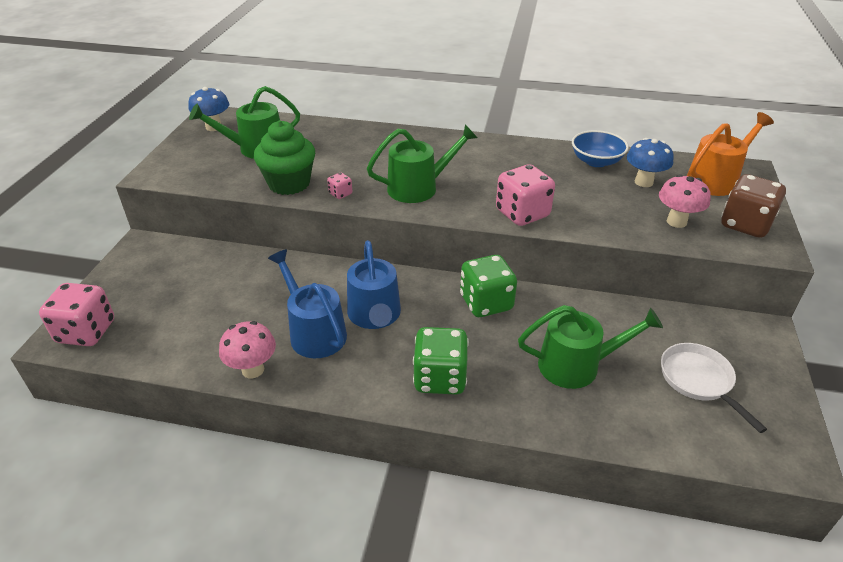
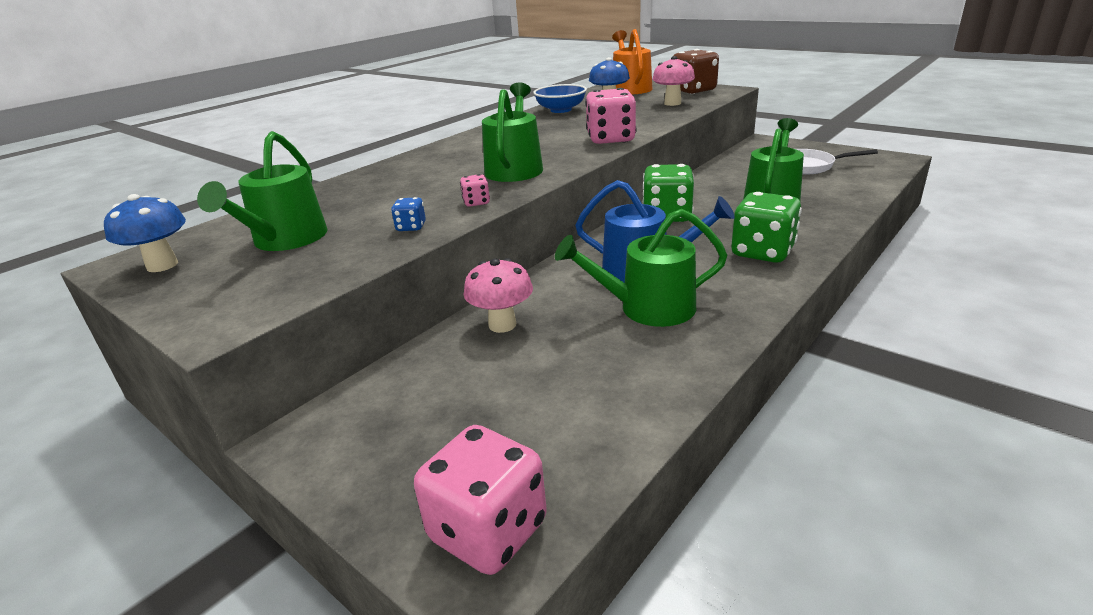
camera: 60 degrees left, 10 degrees down
(253, 370) = (692, 359): pink mushroom -> pink mushroom (502, 325)
(289, 183) = (411, 227): green cupcake -> blue dice
(314, 332) = (648, 308): blue watering can -> green watering can

